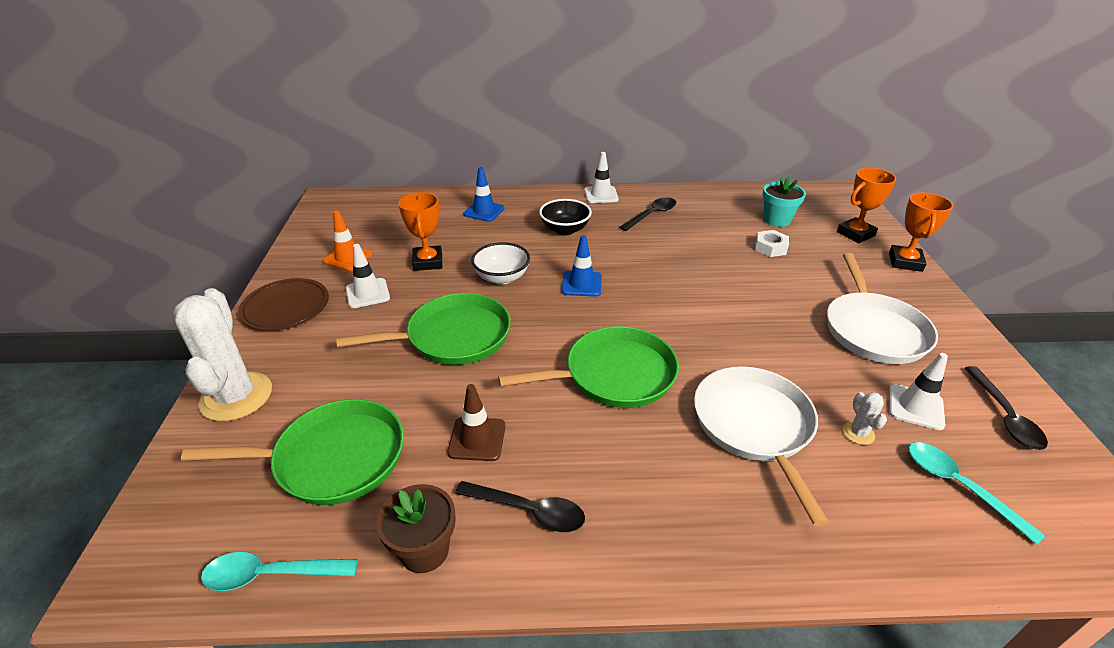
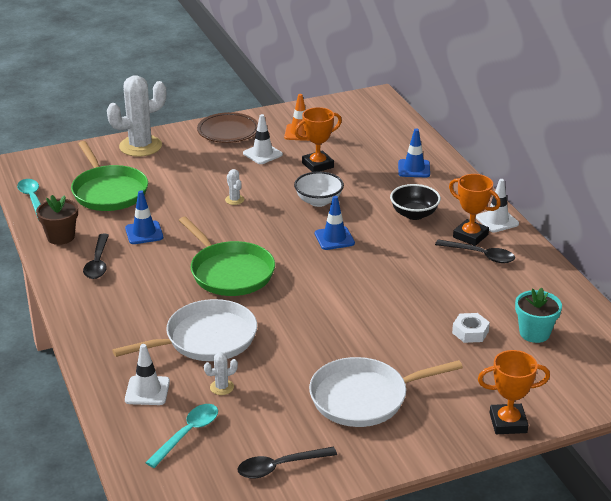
camera: 70 degrees right, 5 degrees down
(453, 337) = (234, 200): green pan -> white cactus
(477, 439) = (144, 233): brown traffic cone -> blue traffic cone
(855, 234) = (546, 388): orange trophy -> orange trophy (470, 236)
(915, 407) = (267, 418): white traffic cone -> white traffic cone (147, 391)

